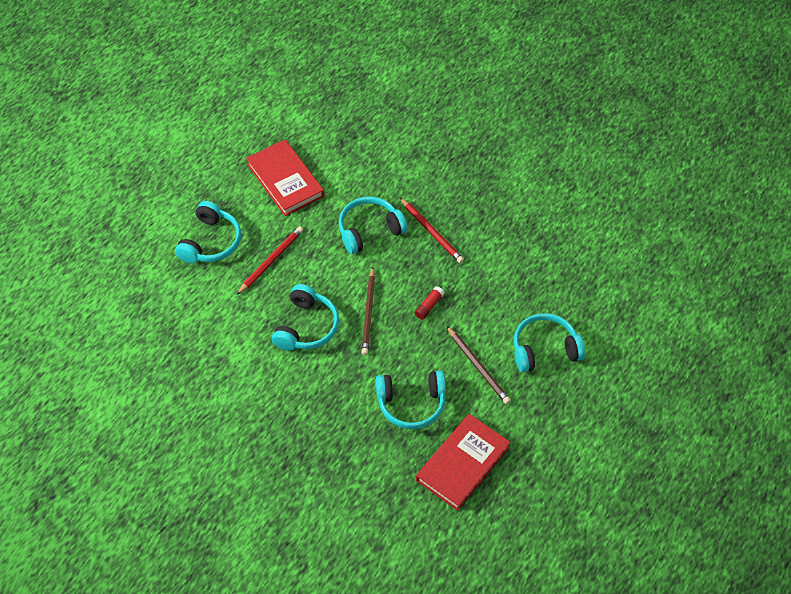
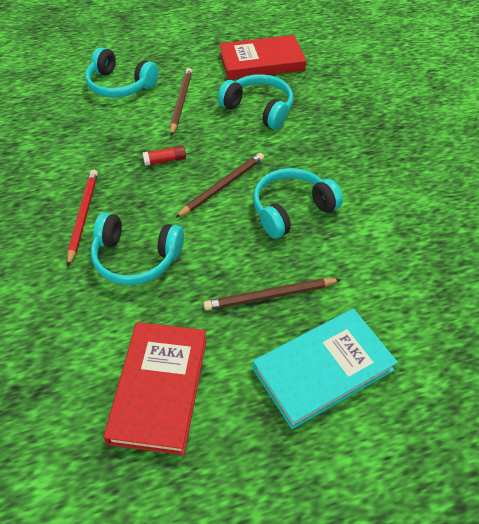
camera: 140 degrees left, 5 degrees down
(210, 242) = (323, 369): turquoise headphones -> turquoise book
(271, 261) = (270, 296): red pencil -> brown pencil

